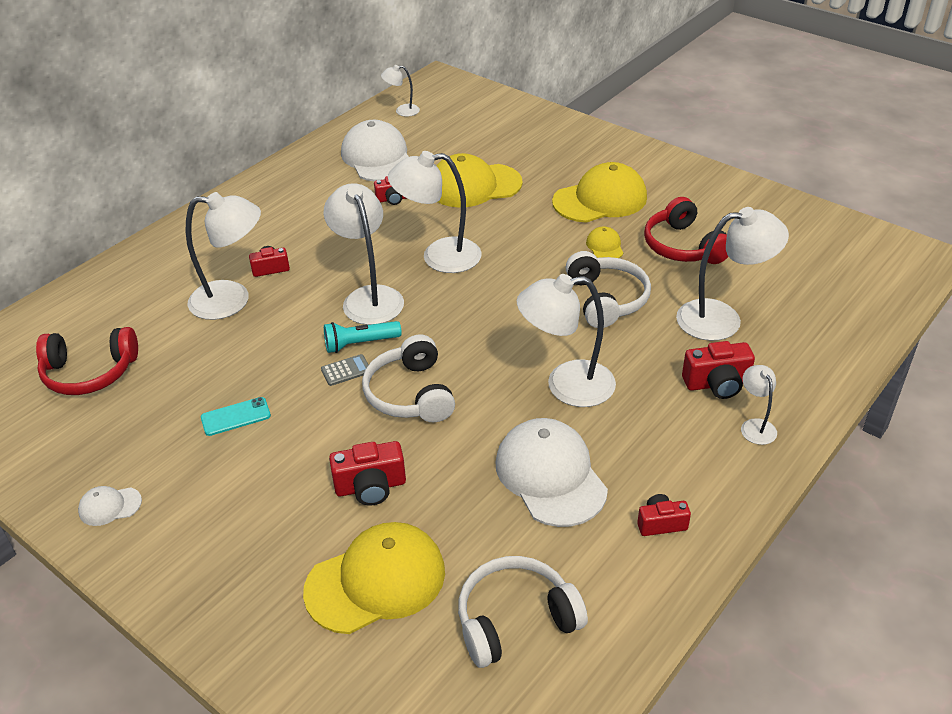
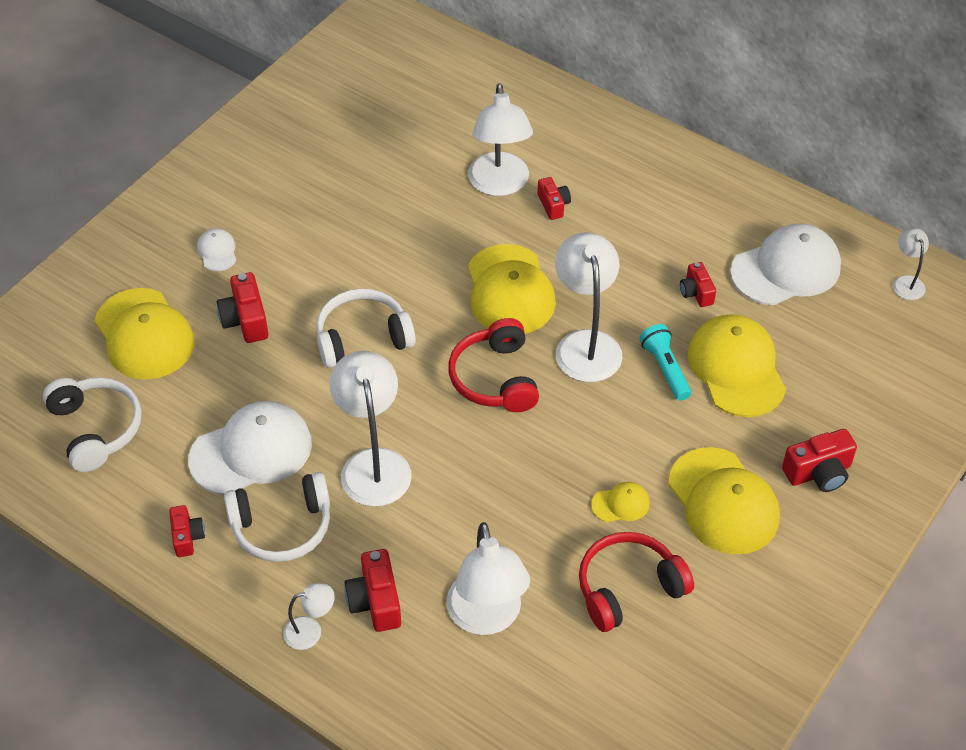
camera: 85 degrees right, 10 degrees up
(90, 373) = (392, 108): red headphones -> red headphones (495, 378)
(110, 506) = (235, 158): white cap -> white cap (217, 251)
(236, 417) = (334, 216): turquoise phone -> none
(346, 370) = (396, 285): grey calculator -> none
(360, 344) = (435, 291): turquoise flashlight -> turquoise flashlight (665, 368)
(369, 297) = (510, 290): white lamp -> yellow cap
(573, 159) = (818, 473): none -> red camera
(606, 299) = (517, 503): white headphones -> white headphones (282, 527)

